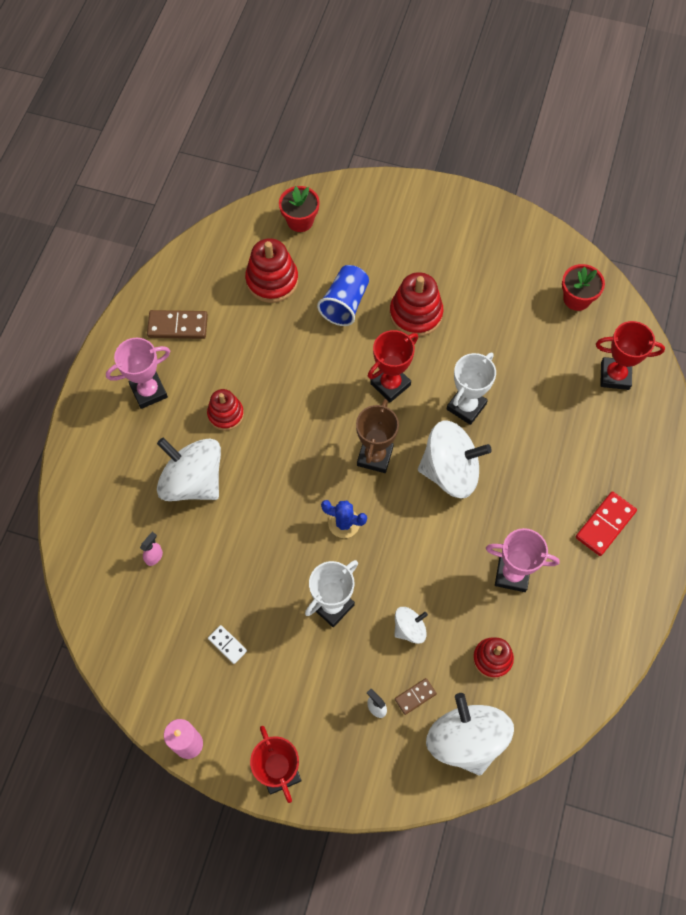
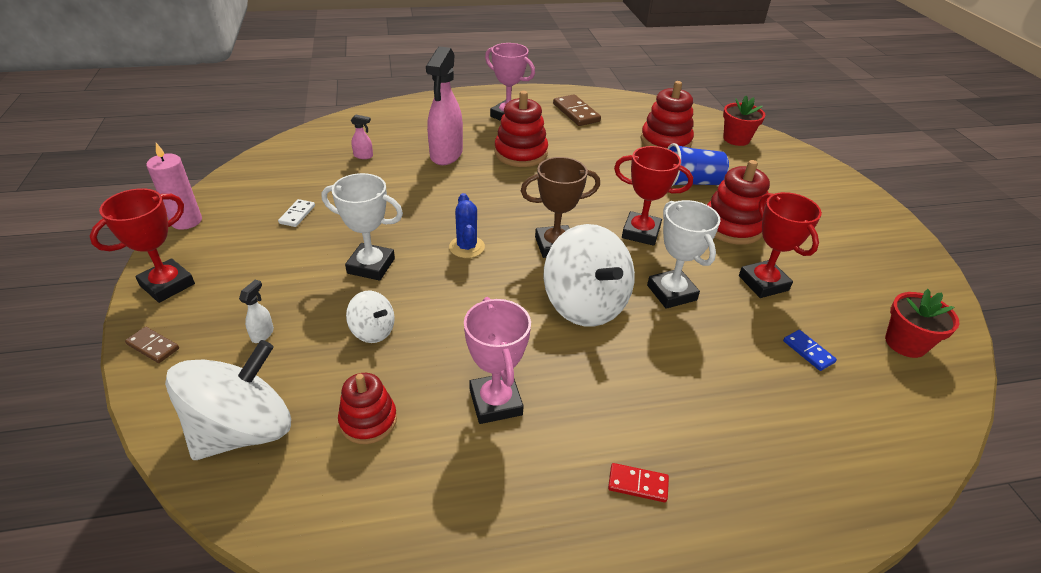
camera: 60 degrees right, 25 degrees down
(193, 481) = (446, 155): white spinning top -> pink spray bottle
(226, 414) = (521, 153): red stacking toy -> red stacking toy, size x1.53
(415, 696) = (288, 362): brown domino -> brown domino (153, 346)
(466, 406) = (671, 293): white trophy -> white trophy turned 60 degrees clockwise
(557, 361) = (808, 351): none -> blue domino
(605, 525) = (638, 484): red domino -> red domino, size x0.57
(615, 375) = (856, 418): red trophy -> red trophy (763, 283)

